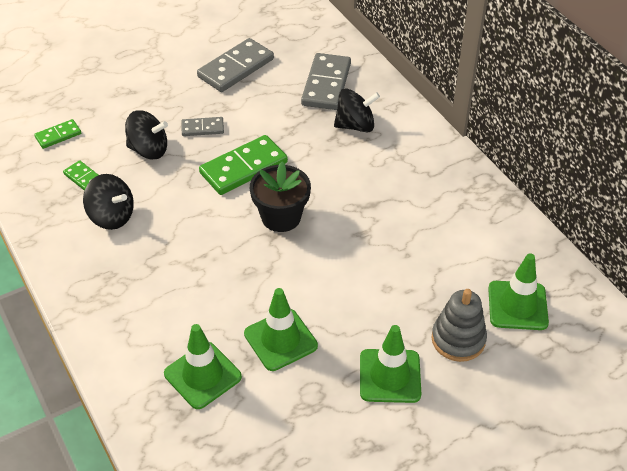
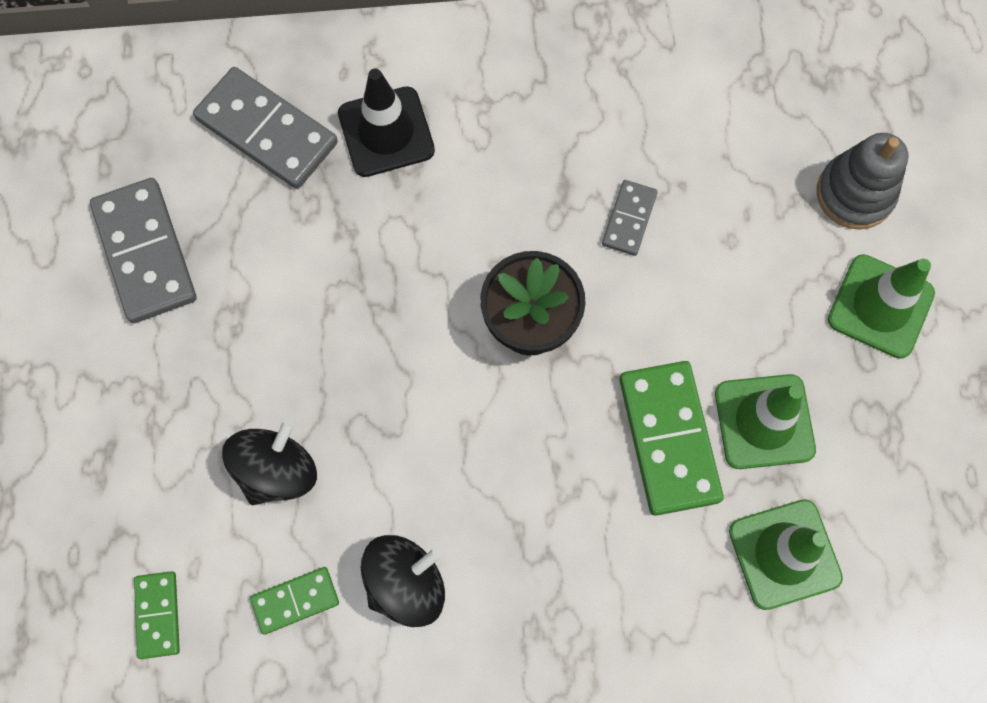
camera: 65 degrees left, 25 degrees up
(202, 128) = (269, 364): grey domino -> grey domino (629, 219)
(243, 168) = (396, 336): green domino -> green domino (668, 439)
(355, 125) = (386, 132): black spinning top -> black traffic cone
(517, 305) = (829, 94): green traffic cone -> none

